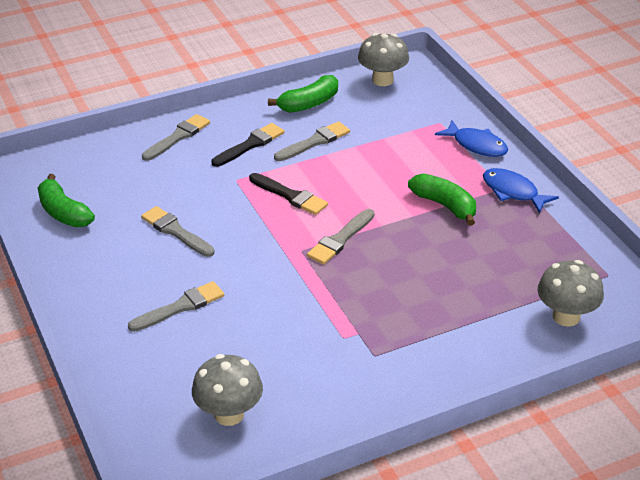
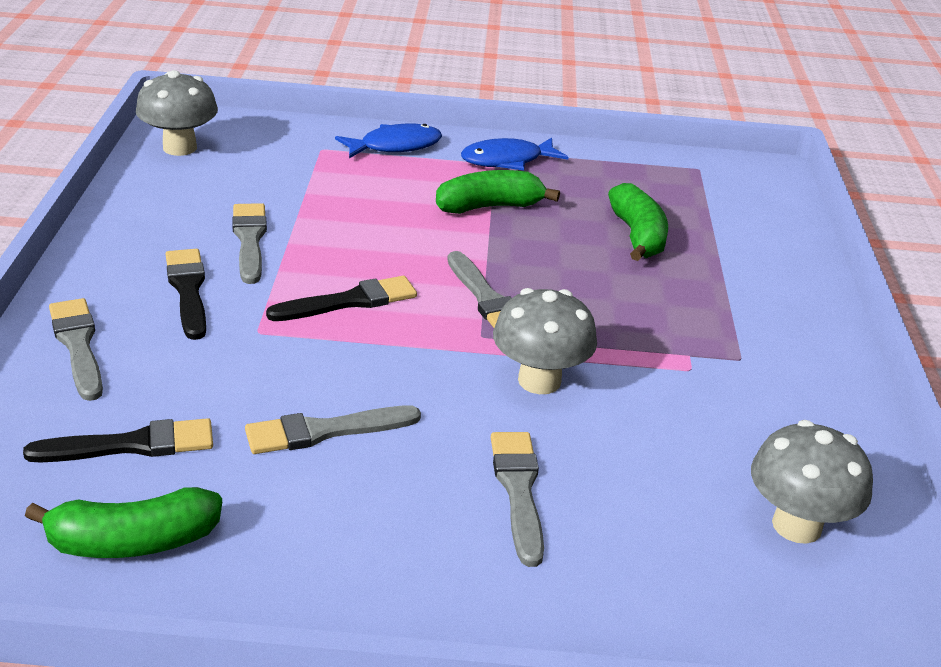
camera: 65 degrees left, 5 degrees down
(122, 184) = (131, 445): none -> black brush
(309, 104) = (155, 212): green banana -> green banana (637, 236)
(566, 316) = (751, 215): grey mushroom -> grey mushroom (539, 381)

